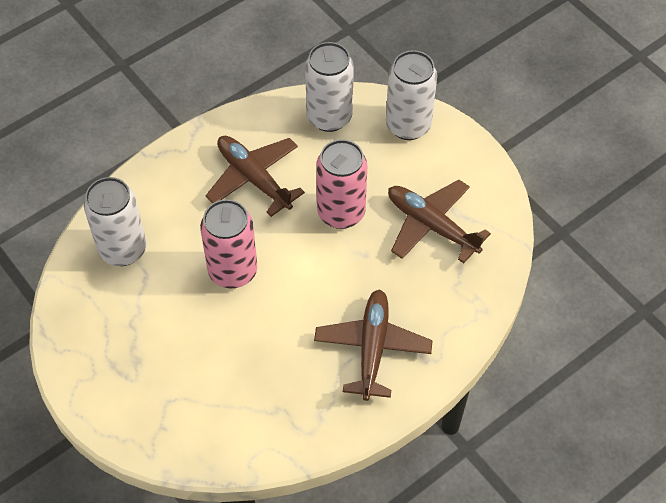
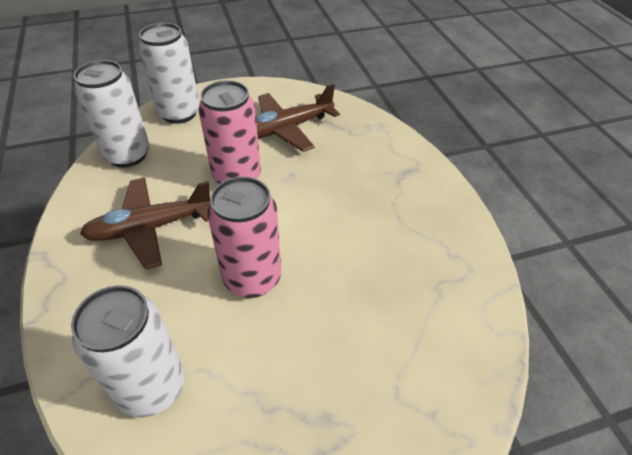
camera: 70 degrees left, 10 degrees down
(372, 348) = (391, 197): brown plane -> none

